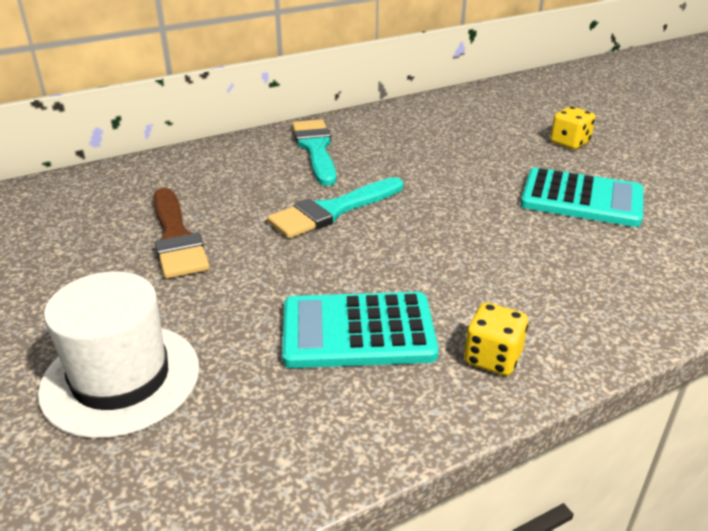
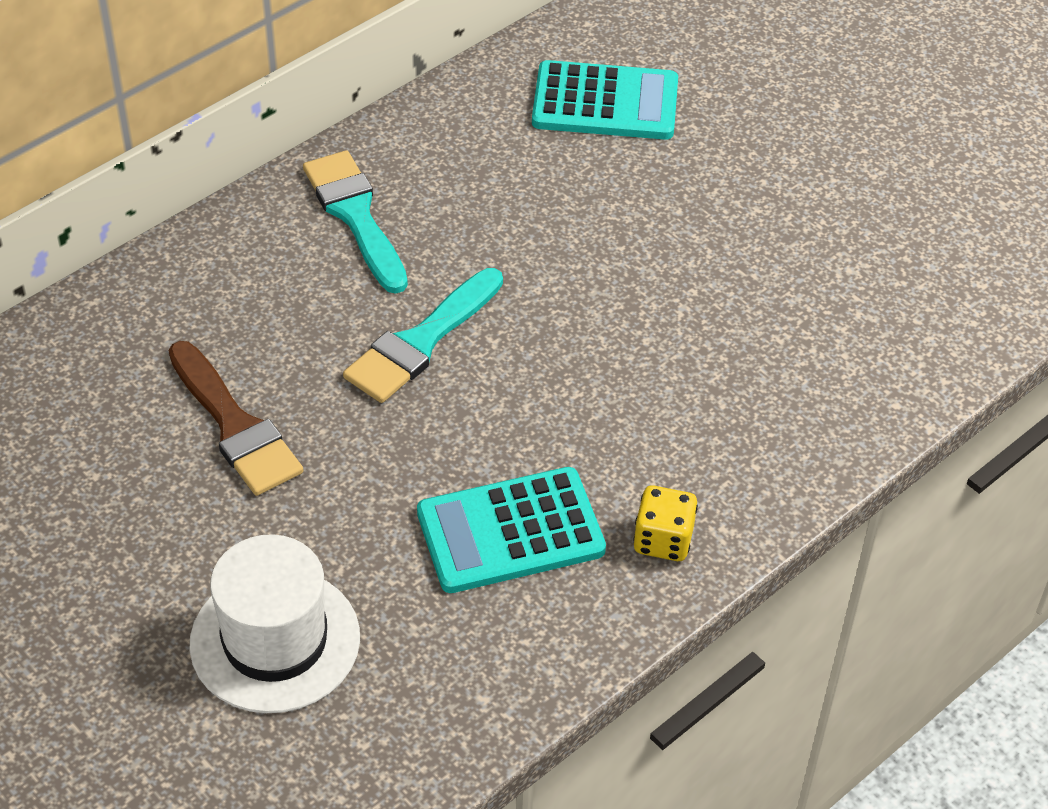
camera: 15 degrees left, 15 degrees up
(569, 142) = (716, 144): yellow dice -> none
(581, 199) = (740, 265): turquoise calculator -> turquoise calculator (605, 102)

